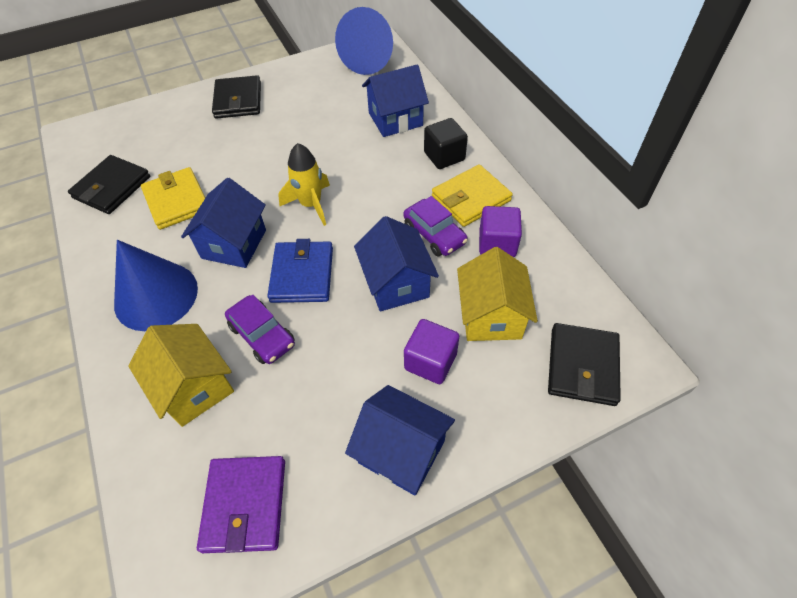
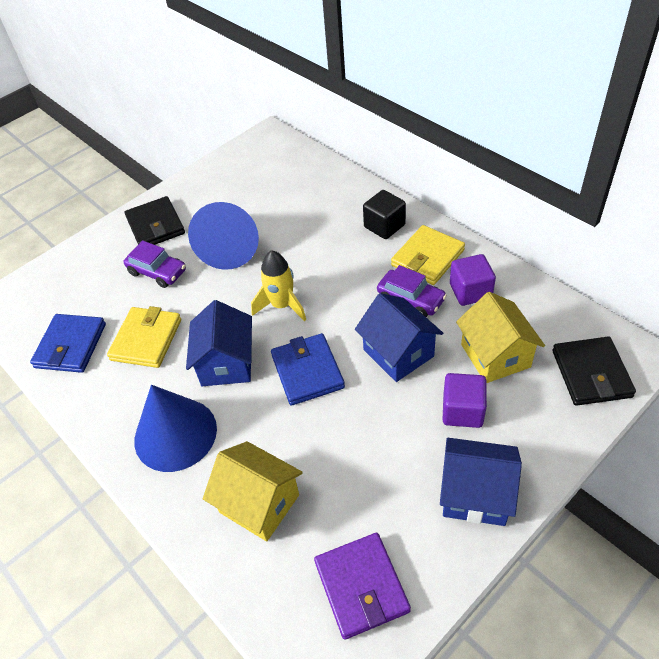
camera: 15 degrees left, 5 degrees down
(112, 187) = (71, 346): black wallet -> blue wallet
(177, 201) = (146, 339): yellow wallet -> yellow wallet turned 60 degrees clockwise
(262, 335) = (299, 437): purple car -> purple car (157, 272)
(370, 59) = (267, 152): blue cone -> blue cone (230, 248)
(395, 119) = (321, 203): blue house -> none

